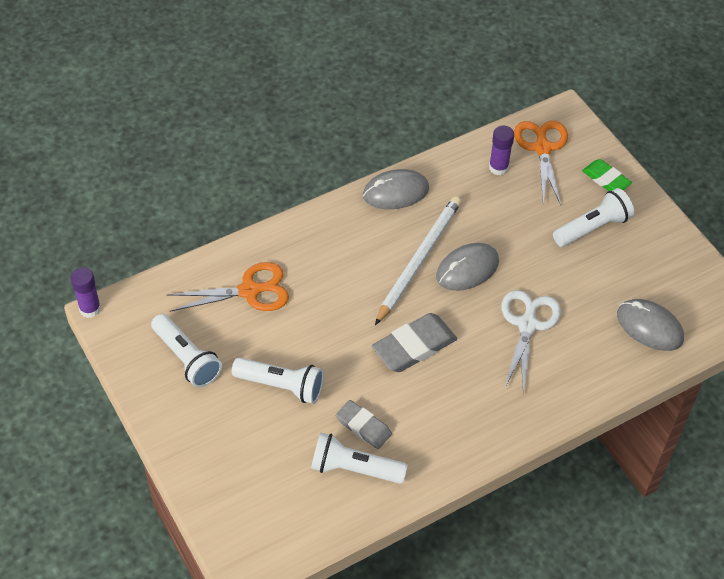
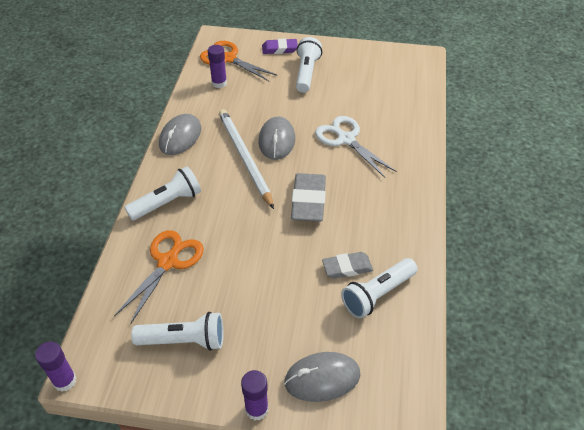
camera: 50 degrees left, 5 degrees down
(169, 450) = (256, 409): none -> purple glue stick
(282, 386) = (268, 294): white flashlight -> white flashlight (167, 203)
(606, 179) = (279, 49): green eraser -> purple eraser
(649, 327) = (398, 92): grey mouse -> grey mouse (322, 378)

